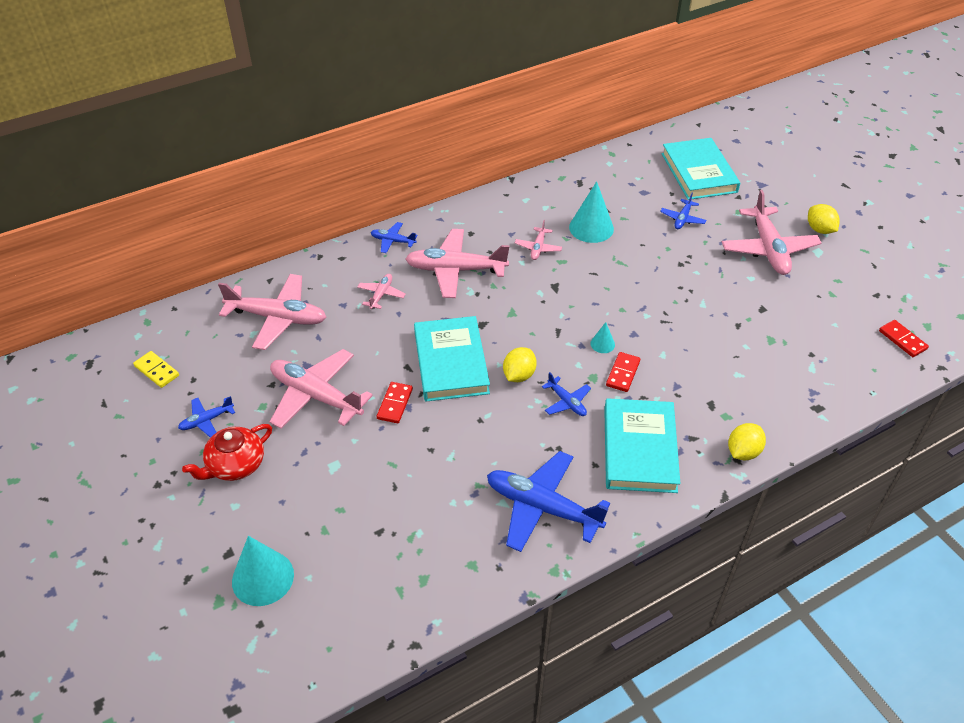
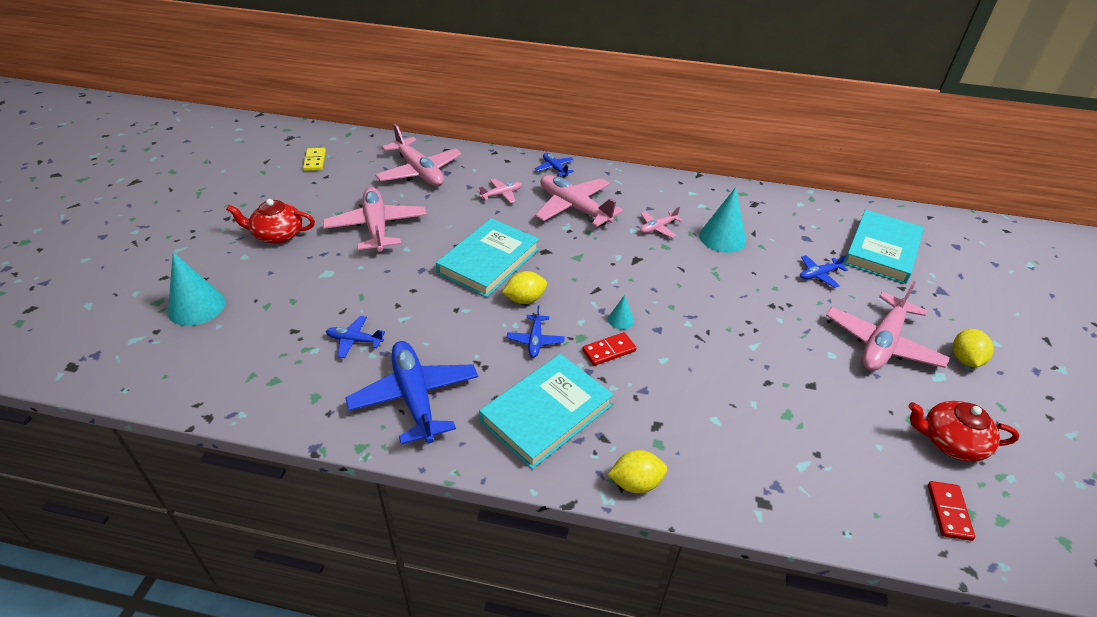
camera: 40 degrees right, 5 degrees down
(206, 420) = (299, 202): blue plane -> blue plane (354, 340)
(394, 404) = (415, 262): red domino -> none
(864, 294) = (950, 442): none -> red teapot

